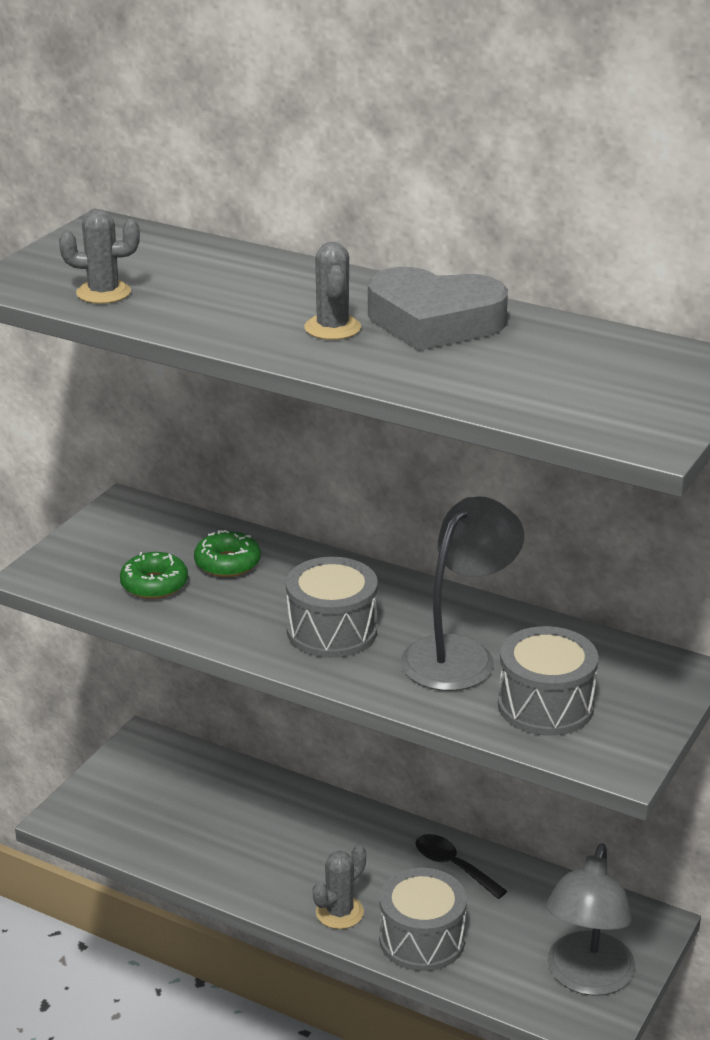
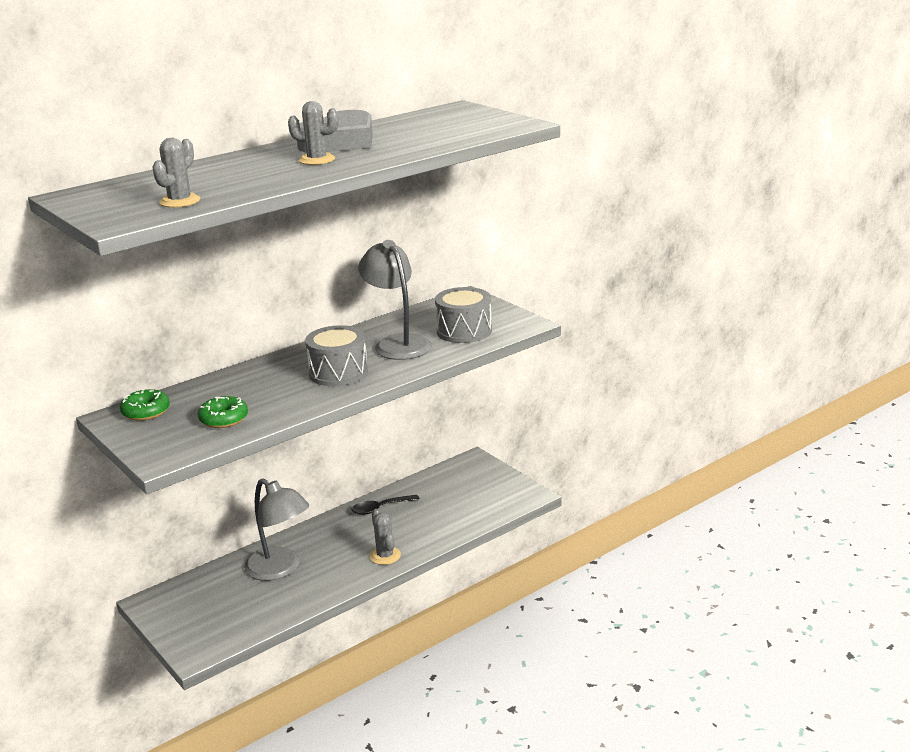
camera: 65 degrees left, 5 degrees down
(227, 563) = (229, 392): green donut -> green donut (146, 412)
(422, 939) = (429, 532): grey drum -> none
(586, 978) = (496, 489): grey lamp -> grey lamp (280, 569)

